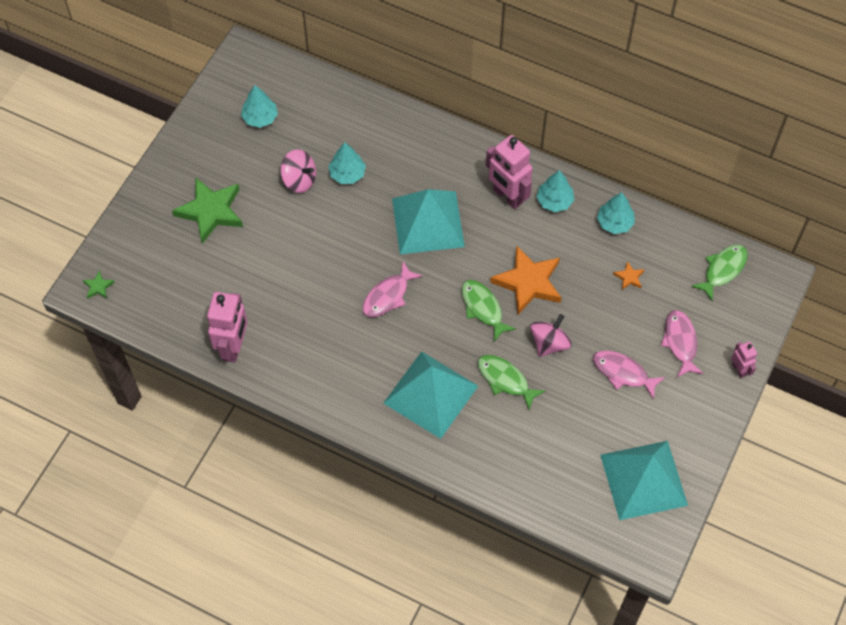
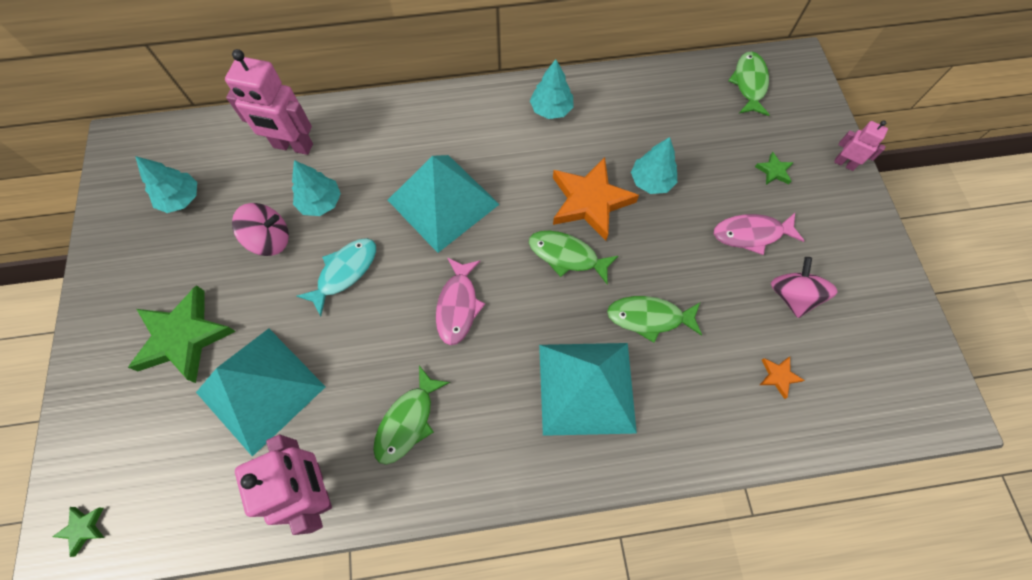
camera: 35 degrees left, 5 degrees up
(309, 344) = (408, 421): none -> green fish
(332, 230) = (344, 272): none -> turquoise fish
(507, 196) = (503, 130): pink robot -> pink robot (293, 146)
(549, 343) = (659, 250): pink spinning top -> pink spinning top (792, 296)
(614, 222) = (622, 97): turquoise tree -> turquoise tree (651, 181)
(629, 277) = (677, 139): orange star -> orange star (778, 376)
(643, 479) = (865, 331): turquoise pyramid -> turquoise pyramid (260, 389)
(680, 342) = (774, 171): pink fish -> green star

